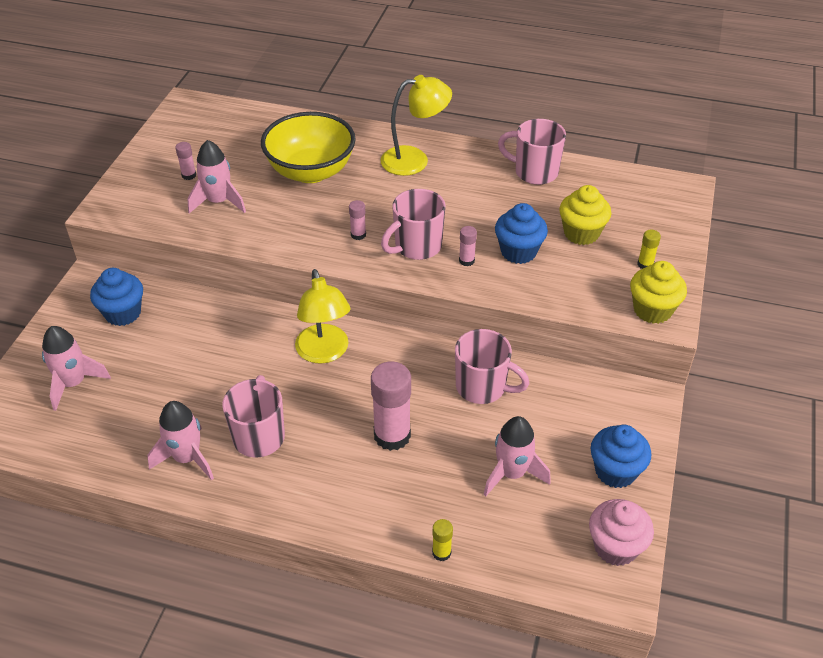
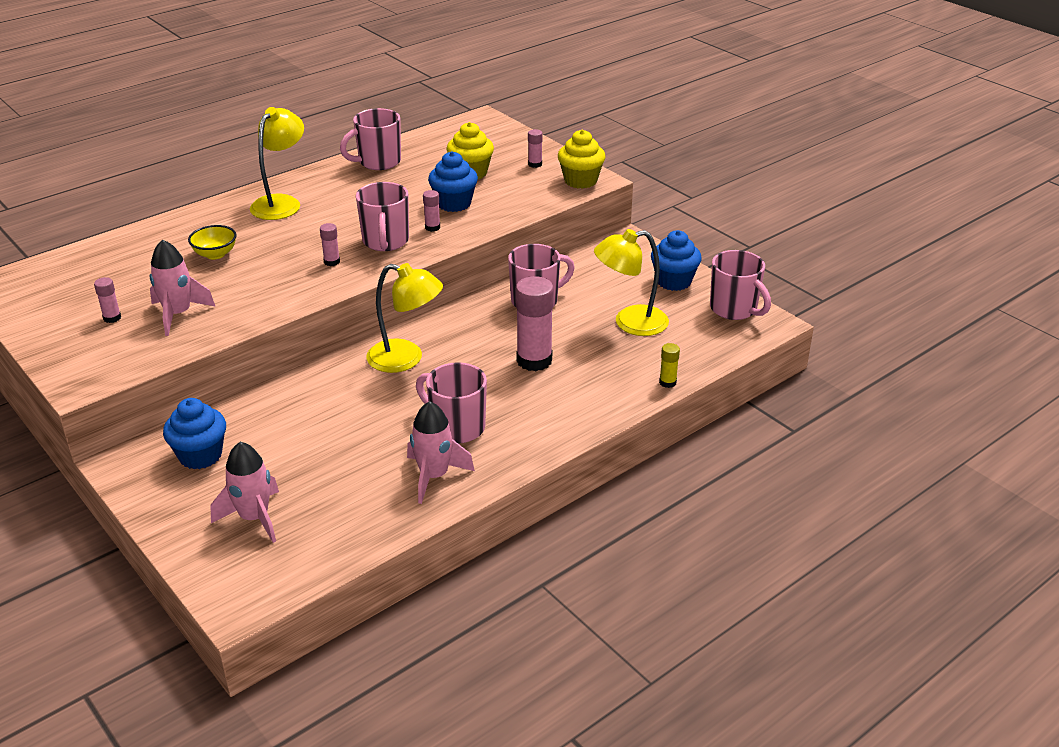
camera: 55 degrees left, 10 degrees down
(311, 171) = (215, 254): yellow bowl -> yellow bowl, size x0.46
(512, 473) = (630, 323): pink rocket -> yellow lamp
(615, 547) = (734, 309): pink cupcake -> pink mug
(645, 264) = (535, 164): yellow glue stick -> pink glue stick

